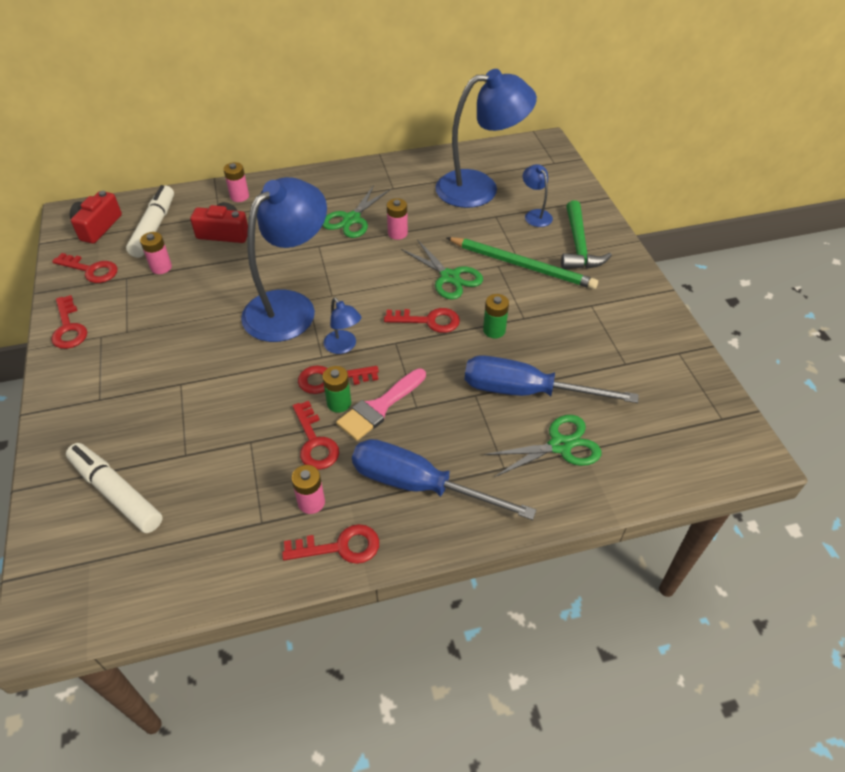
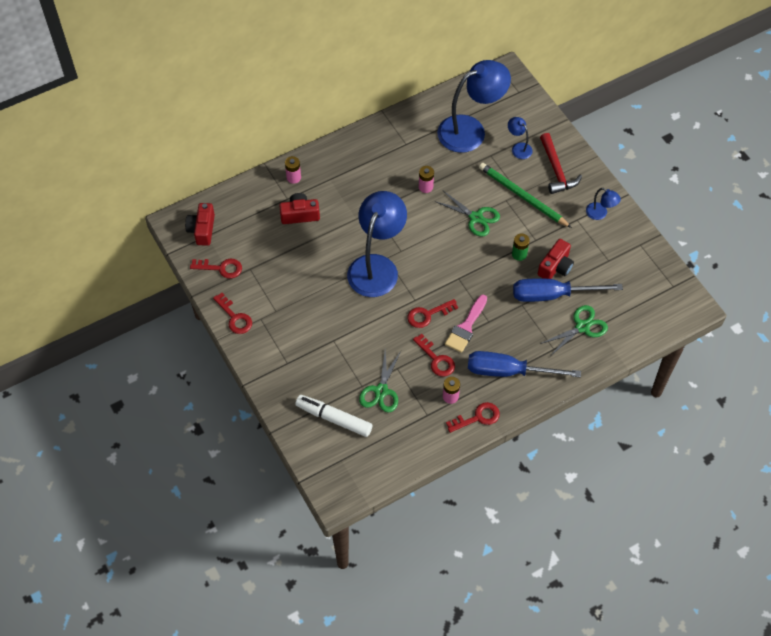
camera: 15 degrees left, 10 degrees up
(154, 227) = (245, 221): white marker -> none
(161, 267) = (270, 254): pink battery -> none
(339, 403) = (440, 330): green battery -> none
(343, 347) = (426, 289): blue lamp -> blue lamp (600, 214)
(352, 219) = (387, 181): green scissors -> green scissors (381, 391)
(429, 321) = (474, 256): red key -> none
(522, 265) = (522, 196): green pencil -> green pencil turned 150 degrees counterclockwise
(542, 356) = (555, 267): none -> red camera
(578, 246) = (556, 170): green hammer -> red hammer

